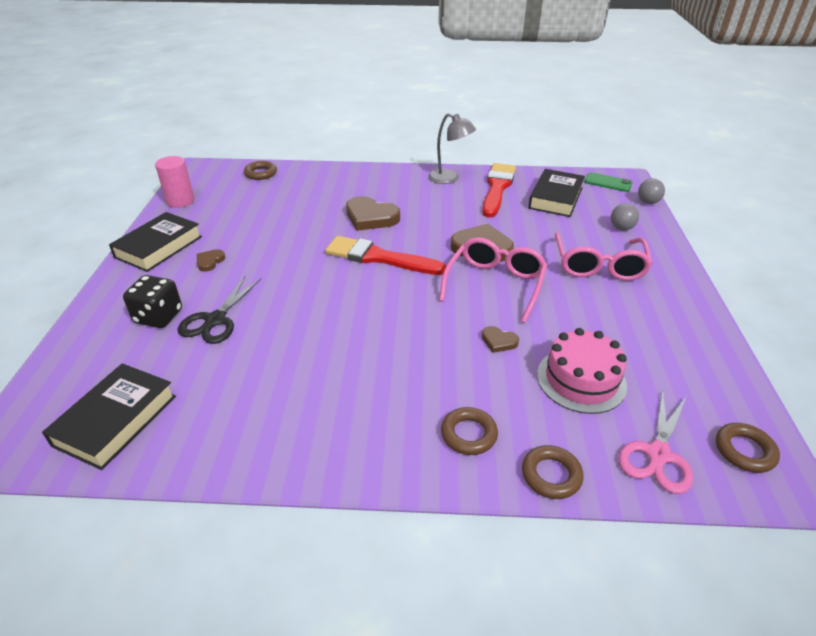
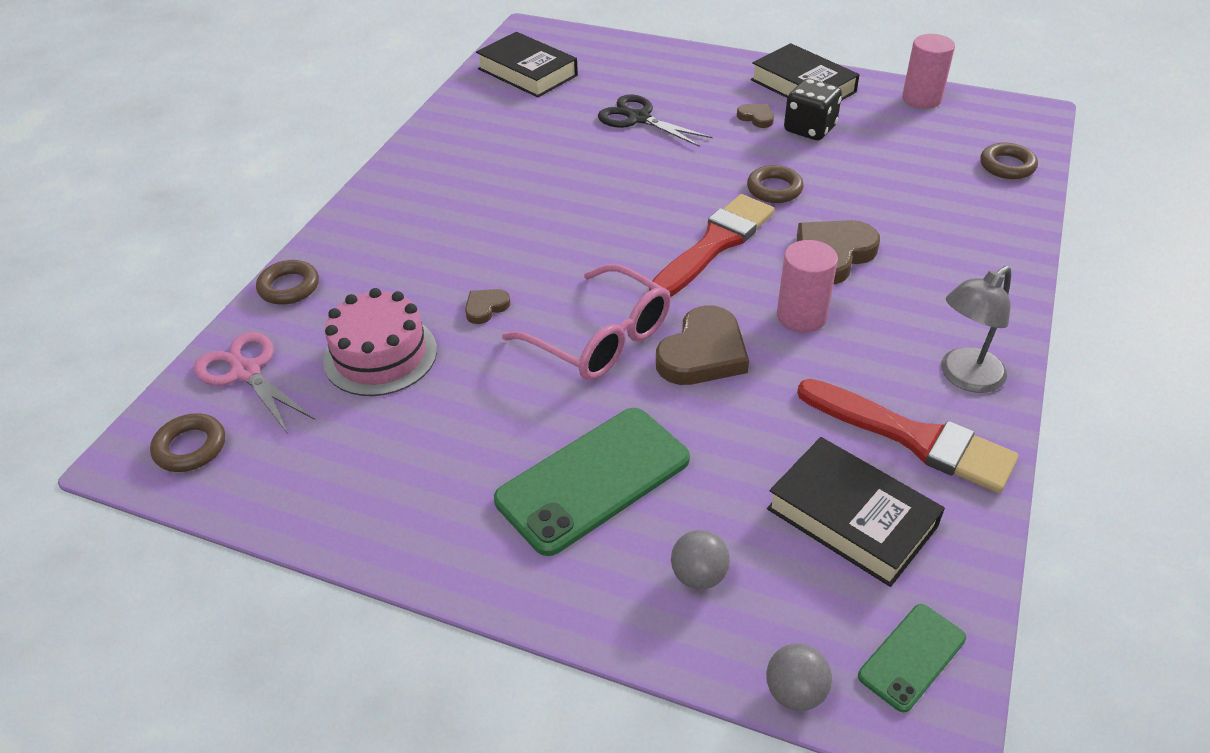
camera: 110 degrees right, 5 degrees up
(158, 317) = (662, 88): black dice -> black dice (809, 129)
(431, 221) = (801, 316): none -> pink cylinder
(468, 434) = (373, 249): brown ring -> brown ring (774, 189)
(598, 265) = (593, 479): pink glasses -> green phone

